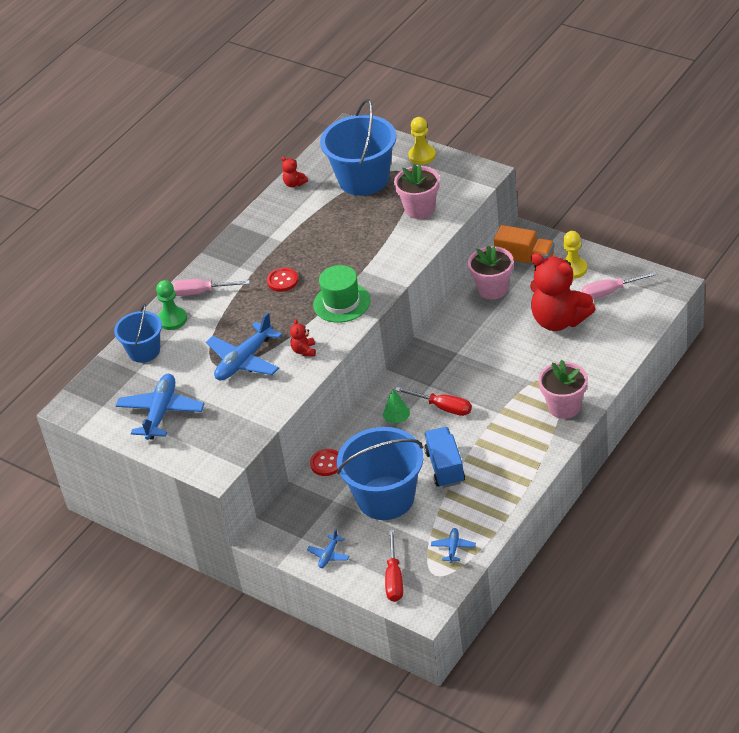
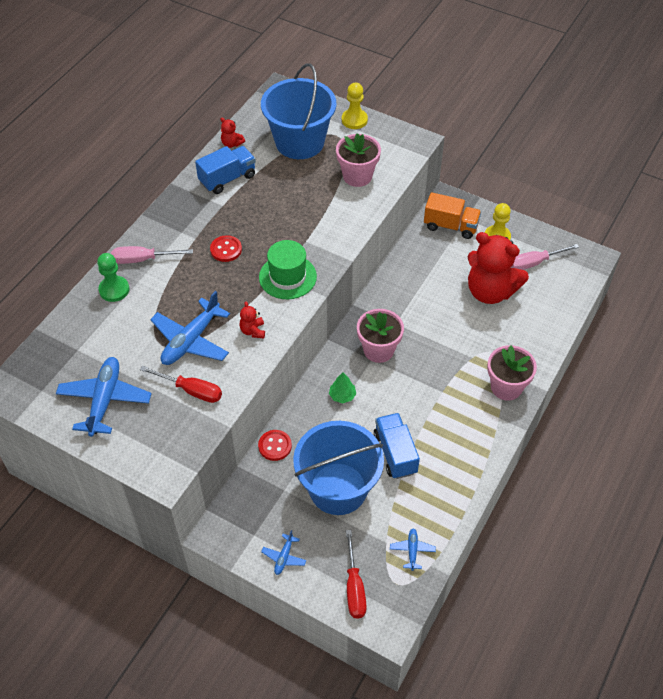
camera: 10 degrees left, 10 degrees up
(144, 351) = (85, 326): blue bucket -> none
(288, 216) = (227, 179): none -> blue truck
(443, 407) = (387, 384): red screwdriver -> red screwdriver (191, 390)
(492, 289) = (423, 255): pink flower pot -> pink flower pot (378, 350)

